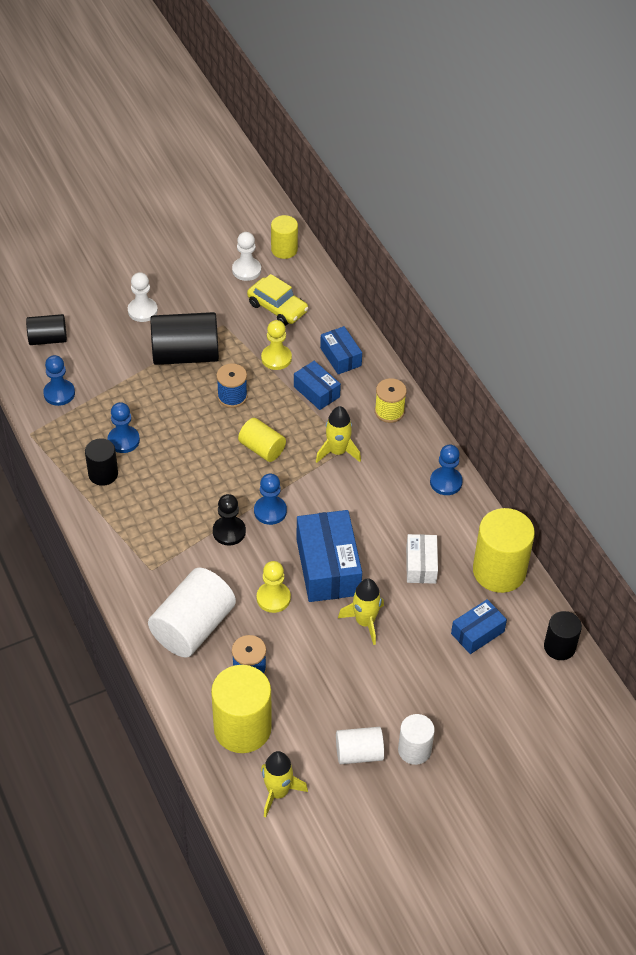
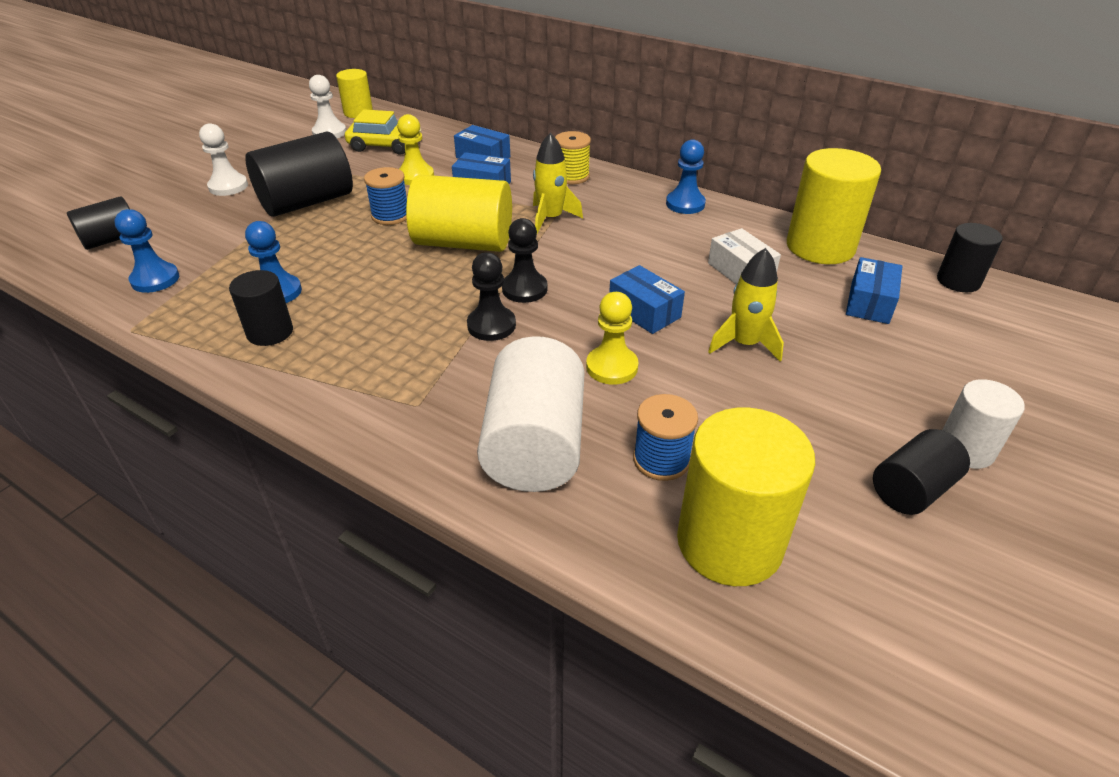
camera: 30 degrees left, 10 degrees down
(262, 448) = (463, 243): yellow cylinder -> yellow cylinder, size x1.74
(270, 511) = (524, 289): blue pawn -> black pawn
(278, 792) = (877, 609): yellow rocket -> none
(328, 567) = (644, 311): blue box -> blue box, size x0.56
(359, 753) = (911, 489): white cylinder -> black cylinder

